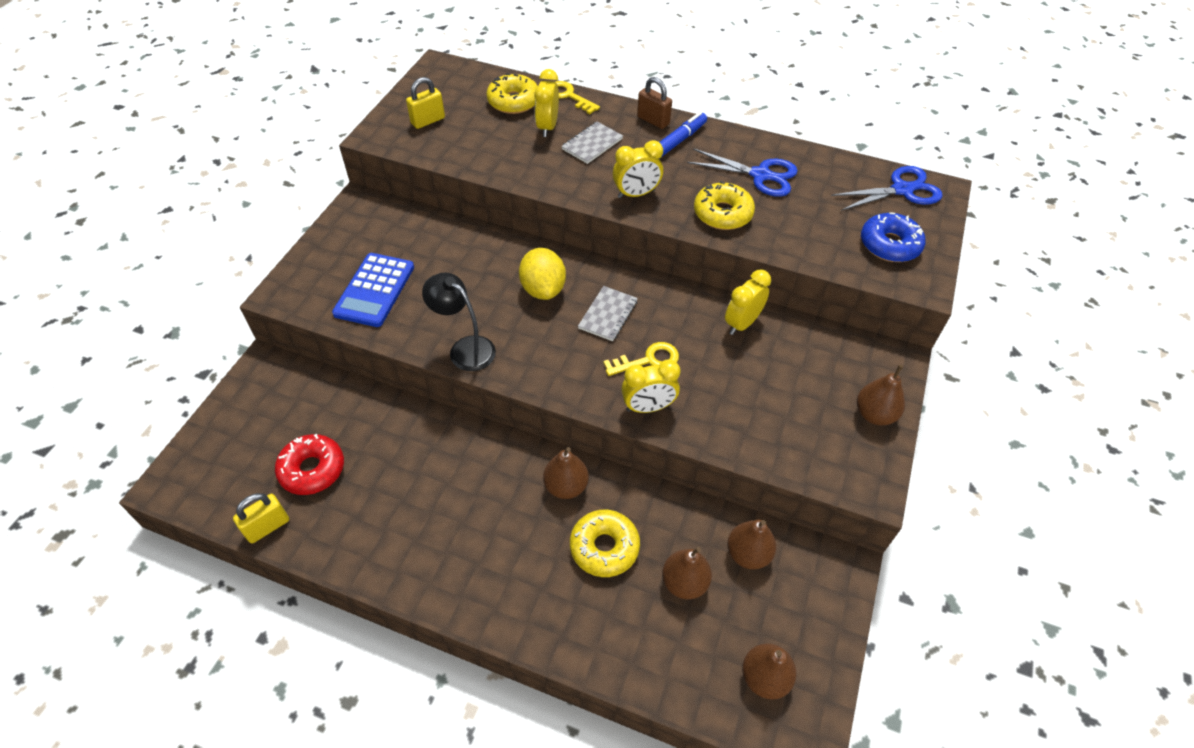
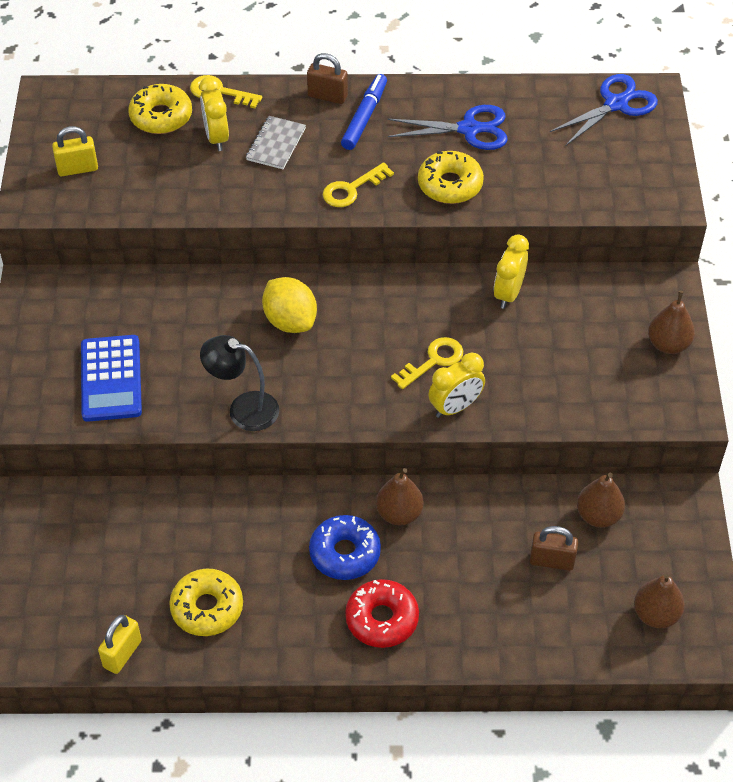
camera: 20 degrees left, 0 degrees up
(312, 469) = (134, 585): red donut -> red donut (382, 619)
(428, 121) = (78, 169): yellow padlock -> yellow padlock turned 45 degrees clockwise
(604, 547) = (463, 556): yellow donut -> yellow donut (207, 608)
(608, 315) = (371, 327): grey notebook -> none
(636, 194) = (351, 189): yellow clock -> yellow key
(684, 582) = (551, 561): brown pear -> brown padlock
(889, 245) = (625, 169): blue donut -> blue donut (345, 553)

